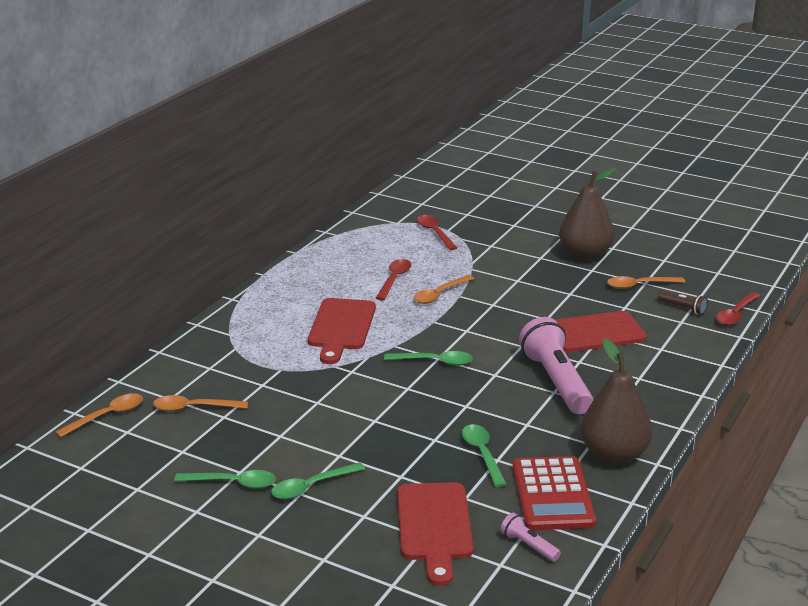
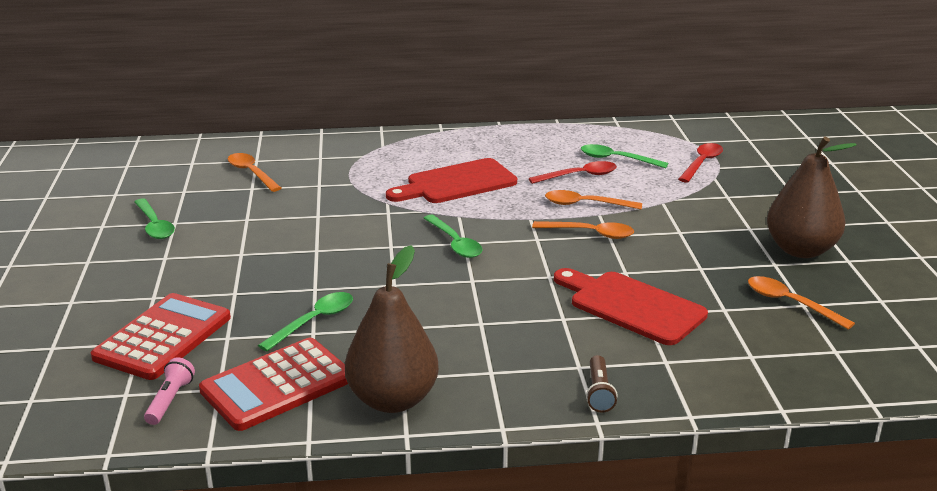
camera: 55 degrees right, 0 degrees up
(107, 416) = (206, 149): orange spoon -> orange spoon (590, 233)
(311, 487) = (178, 259): green spoon -> green spoon (616, 159)
(434, 527) = (163, 337): red cutting board -> red calculator
(556, 382) = (502, 318): pink flashlight -> none
(683, 308) = (785, 348): brown flashlight -> brown flashlight (599, 392)
(735, 314) = (833, 390): red spoon -> none

